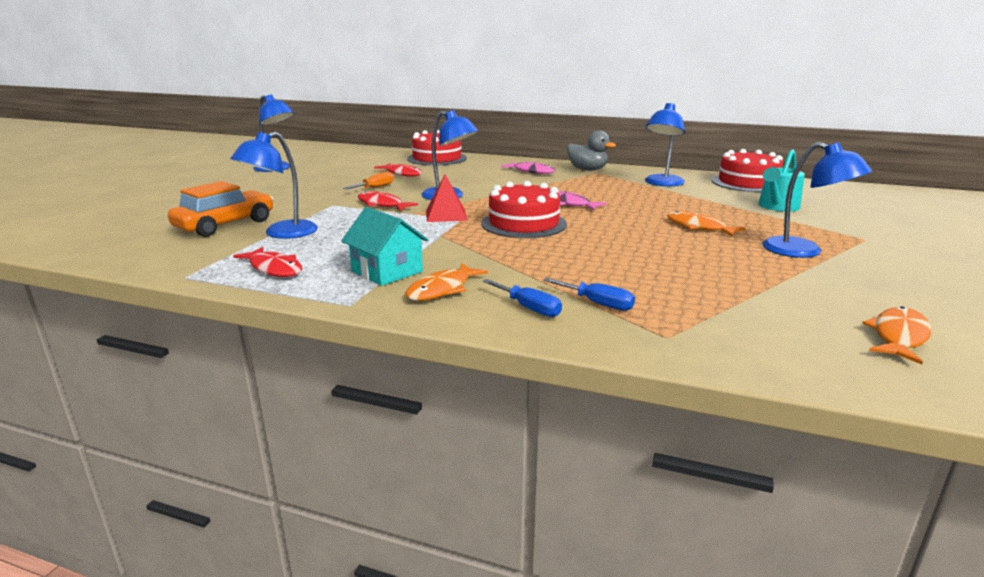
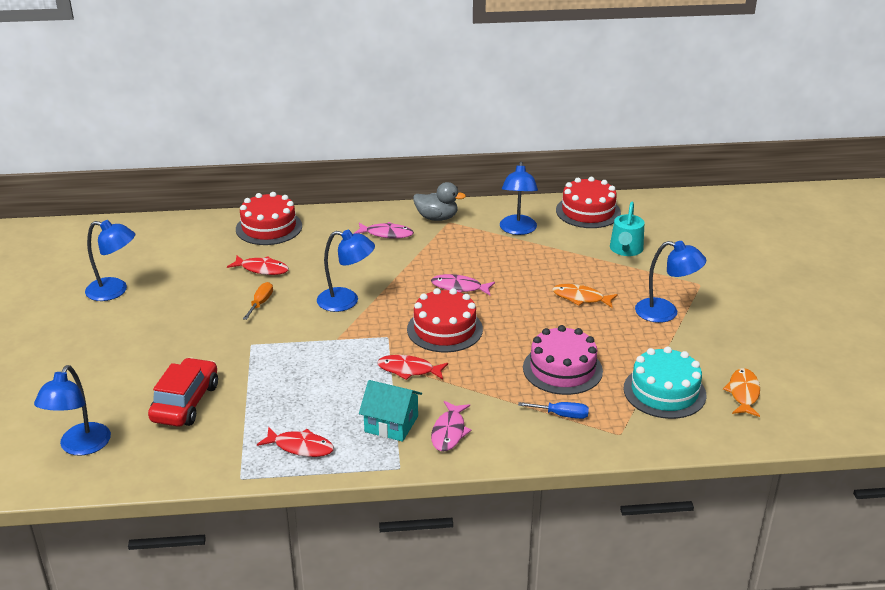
camera: 25 degrees left, 10 degrees up
(225, 225) = (185, 403): orange car -> red car
(282, 233) = (253, 400): blue lamp -> blue lamp (80, 447)
(382, 205) = (297, 331): red fish -> red fish (409, 370)
(442, 289) = (449, 432): orange fish -> pink fish
(446, 215) = (369, 333): red pyramid -> none
(529, 308) = (521, 433): blue screwdriver -> none
(632, 269) = (562, 369): none -> pink cake
(764, 311) = (664, 392): none -> turquoise cake

